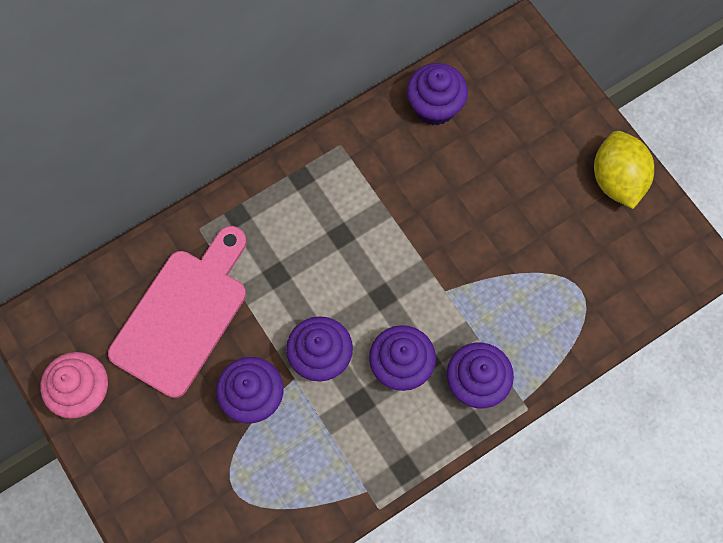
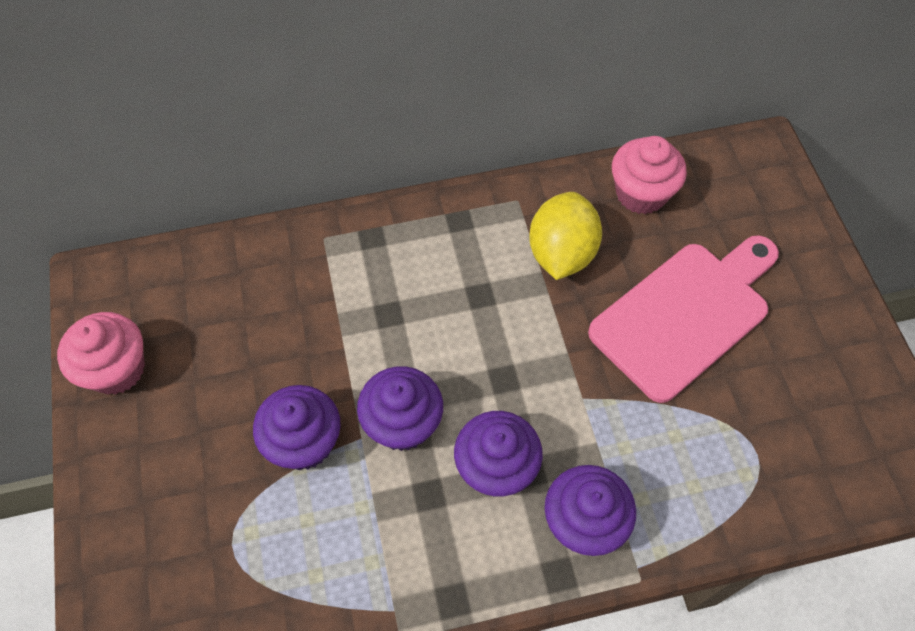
camera: 20 degrees right, 10 degrees down
(184, 315) = (265, 323): pink cutting board -> pink cutting board (685, 315)
(435, 107) = (641, 193): purple cupcake -> pink cupcake
(616, 180) = (841, 339): yellow lemon -> yellow lemon (561, 253)

